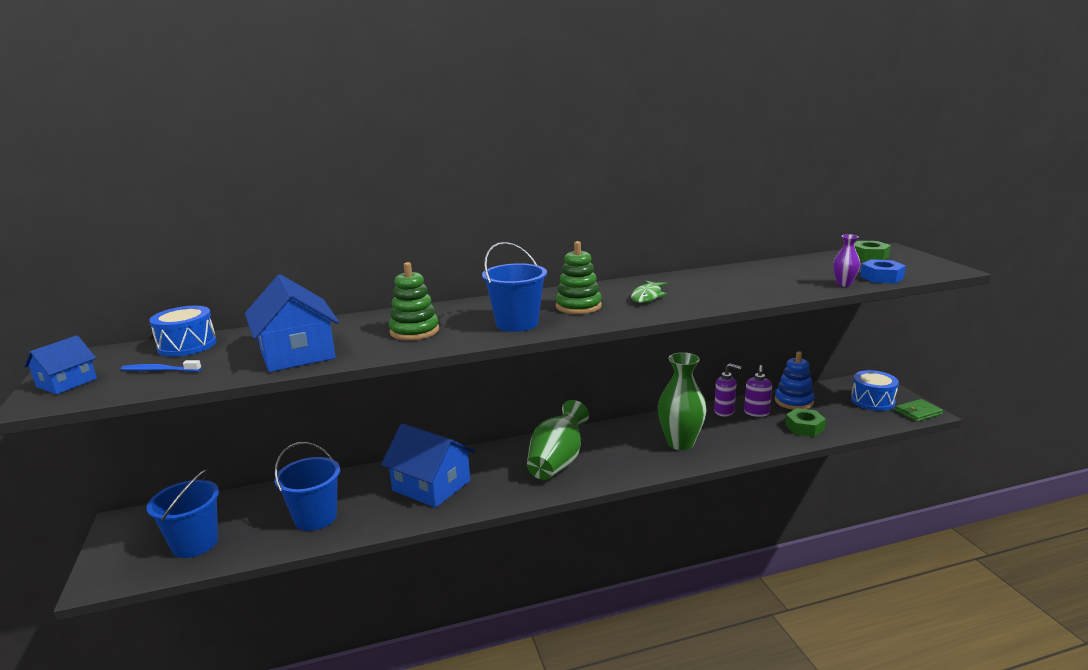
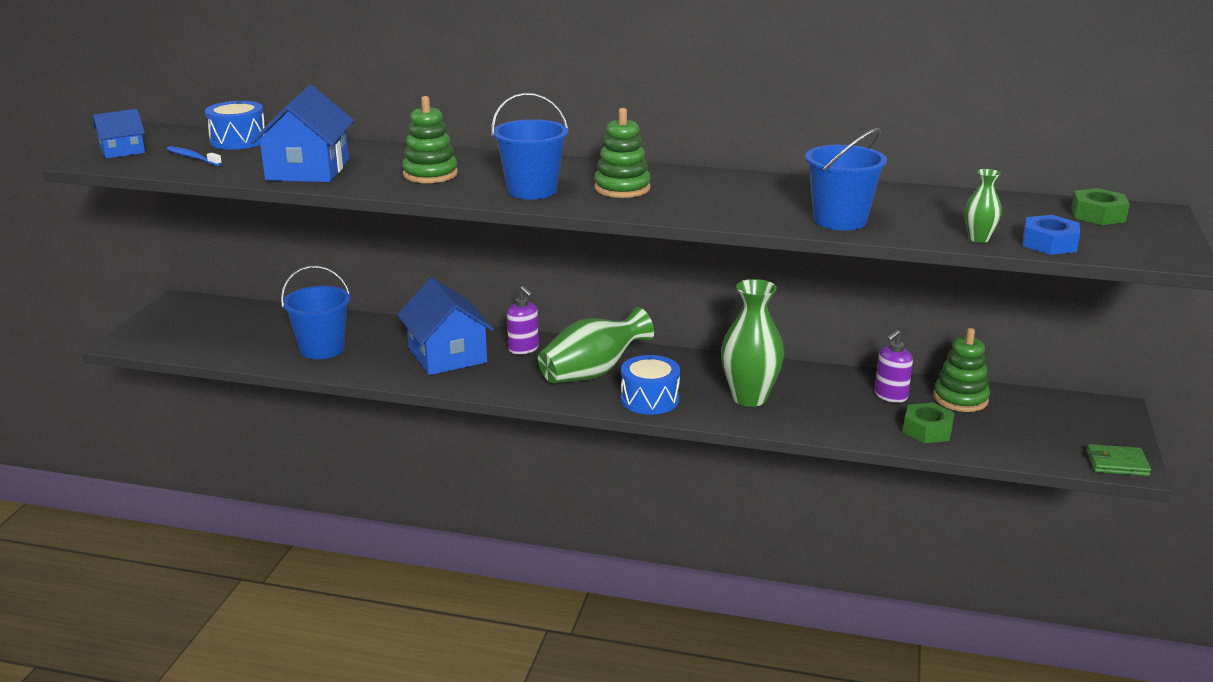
camera: 30 degrees right, 5 degrees up
(195, 543) = (214, 337): blue bucket -> blue bucket (840, 220)
(647, 296) = (714, 196): green fish -> none
(724, 411) = (851, 382): purple soap dispenser -> purple soap dispenser (523, 349)
(794, 401) = (960, 399): blue stacking toy -> green stacking toy
(844, 284) = (978, 239): purple vase -> green vase
(872, 401) = (1073, 431): blue drum -> blue drum (649, 399)

